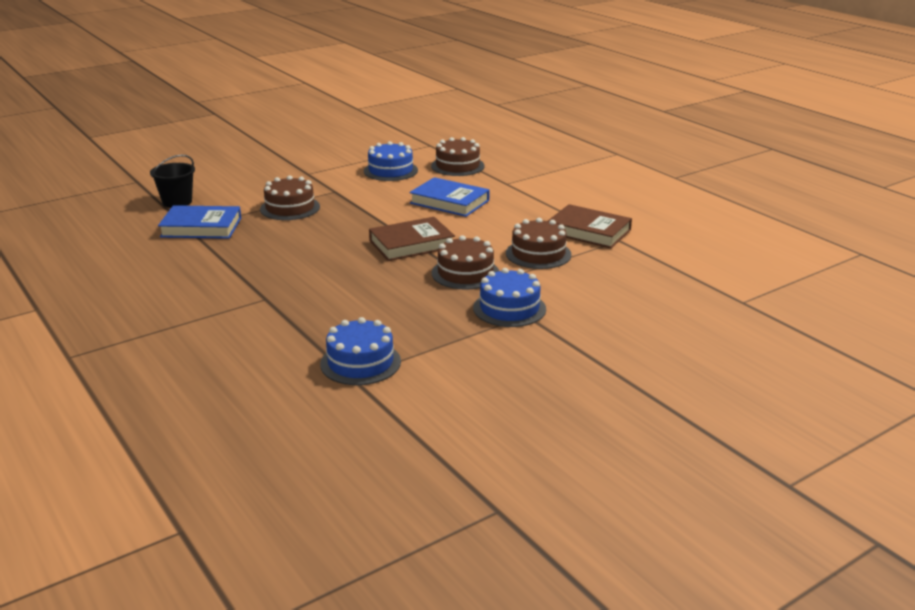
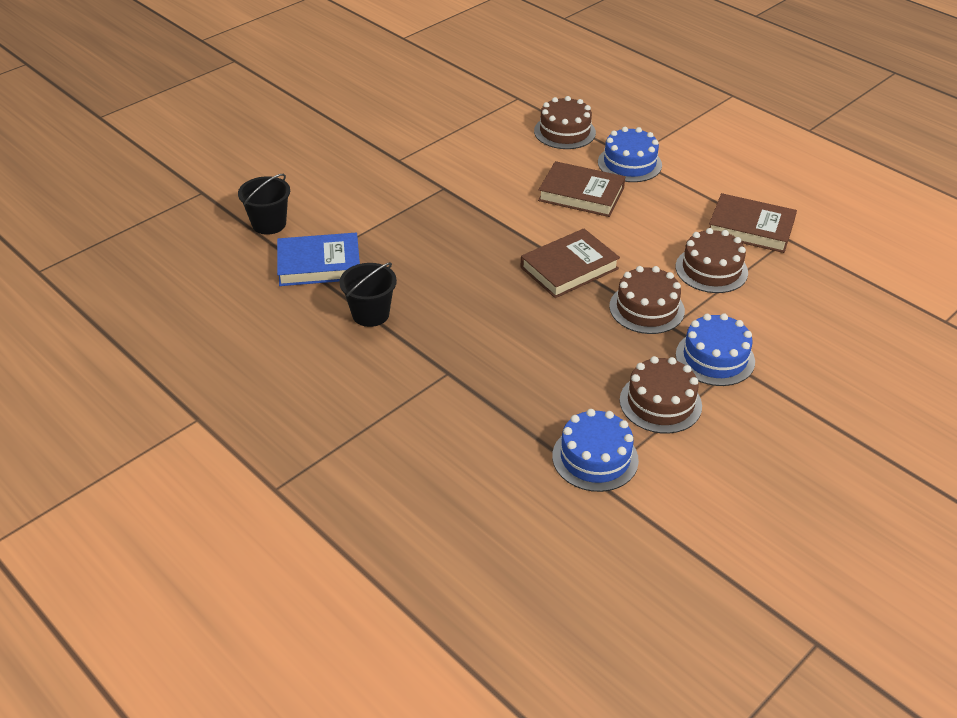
camera: 10 degrees left, 15 degrees up
(223, 259) = (370, 314): none -> black bucket
(290, 208) = (406, 221): brown cake -> brown cake (660, 403)
(390, 171) = (492, 147): blue cake -> blue cake (629, 163)
(449, 202) = (581, 194): blue book -> brown book

